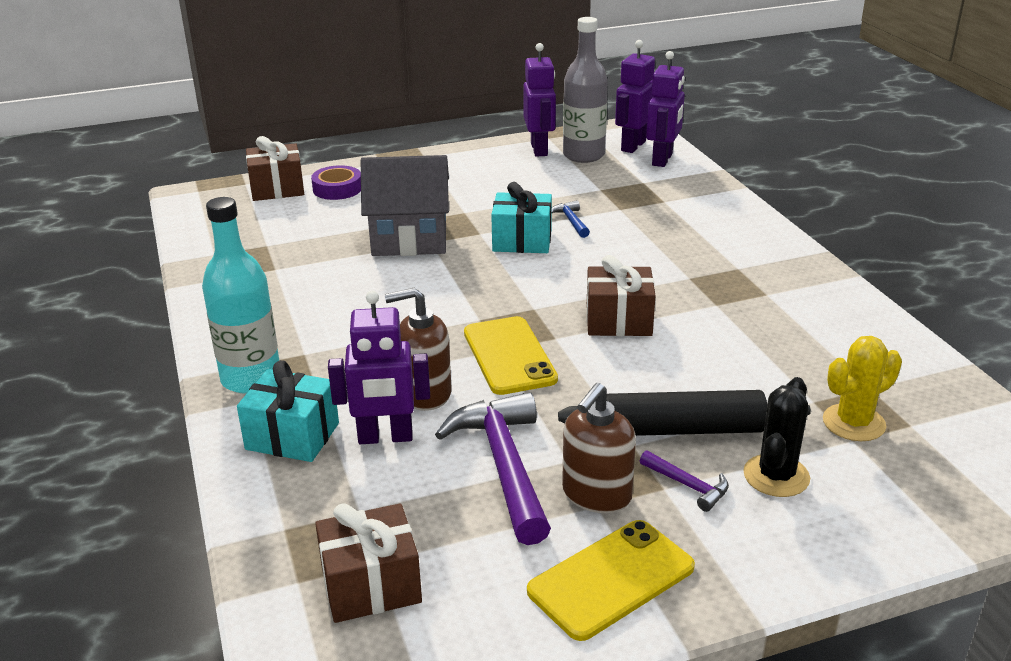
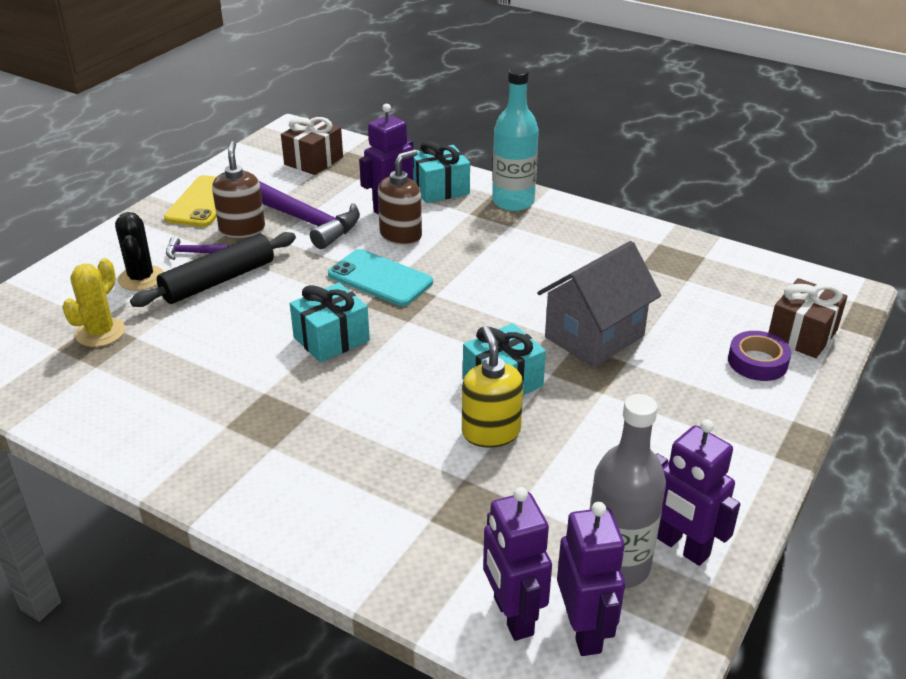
camera: 140 degrees right, 5 degrees up
(509, 356) = (380, 278): yellow phone -> turquoise phone
(571, 221) = (491, 432): blue hammer -> yellow soap dispenser
(618, 321) = (331, 339): brown gift -> turquoise gift

